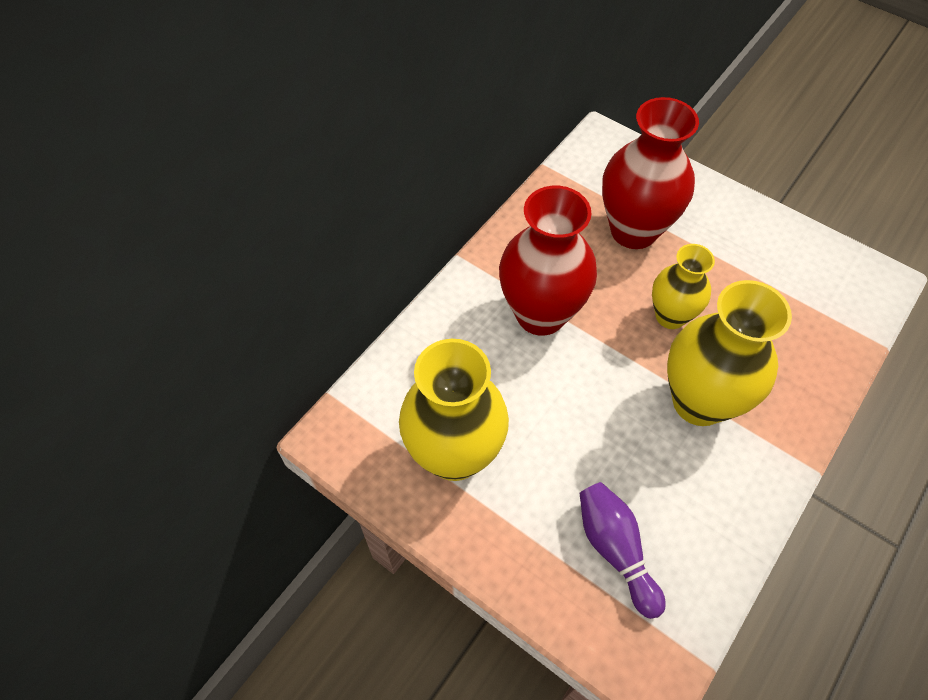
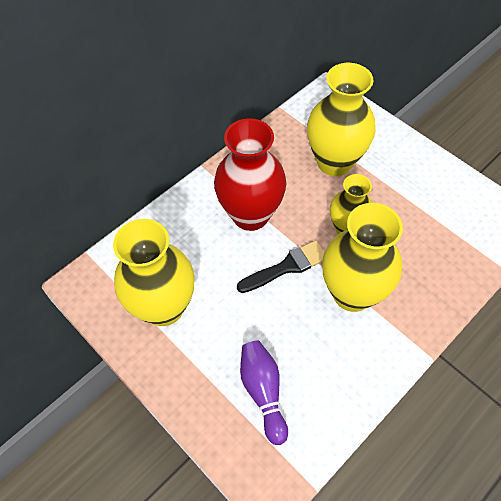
camera: 10 degrees right, 0 degrees up
(605, 378) = (286, 267): none -> black brush
(633, 230) = (334, 162): red vase -> yellow vase

